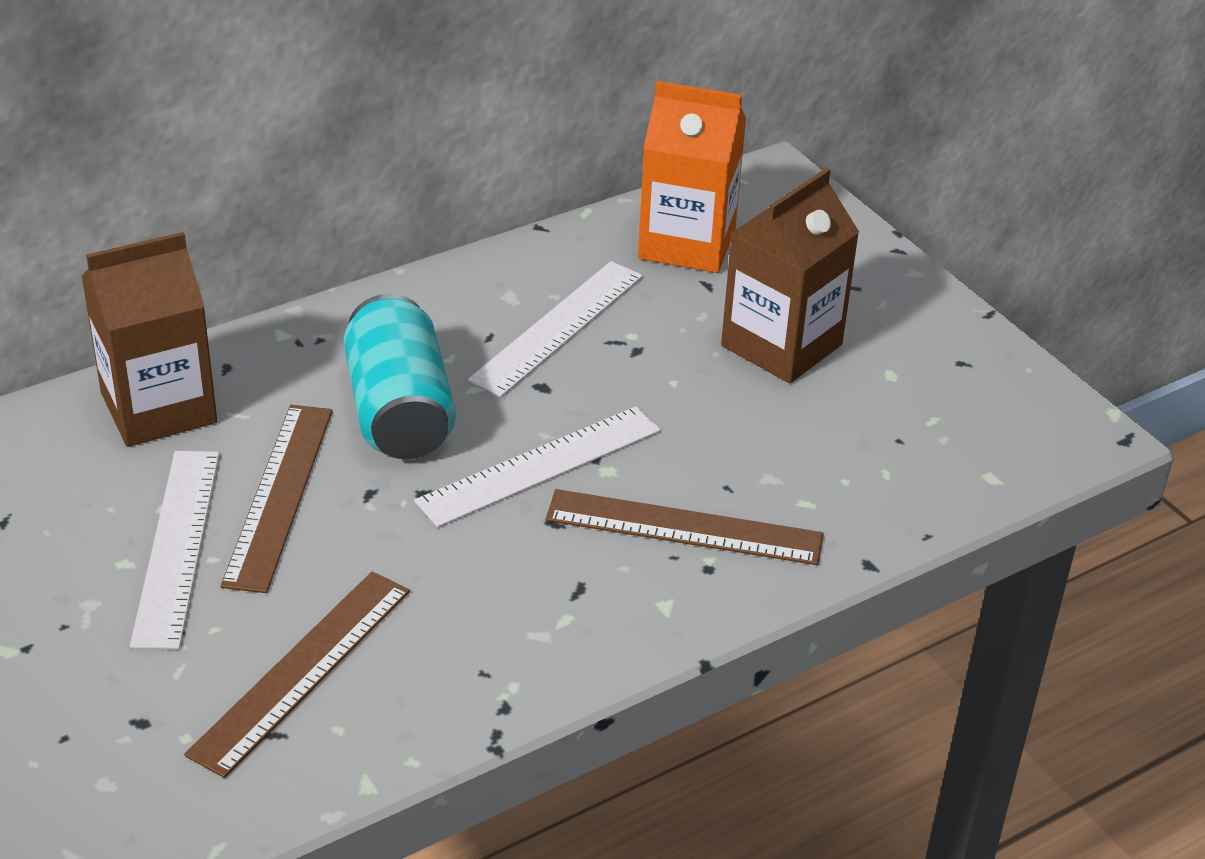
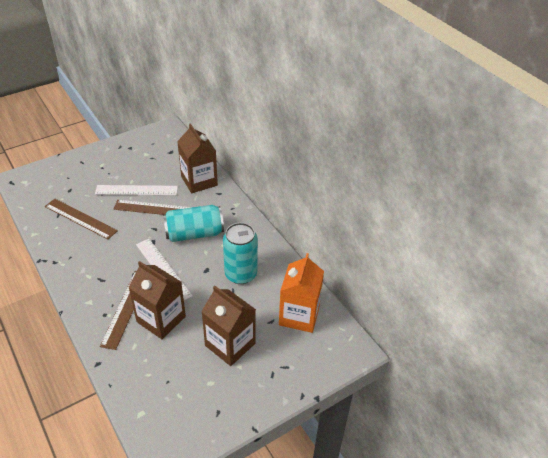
camera: 90 degrees right, 5 degrees up
(558, 327) = (241, 274): white ruler -> turquoise can
(716, 460) = (161, 319): none -> brown carton

